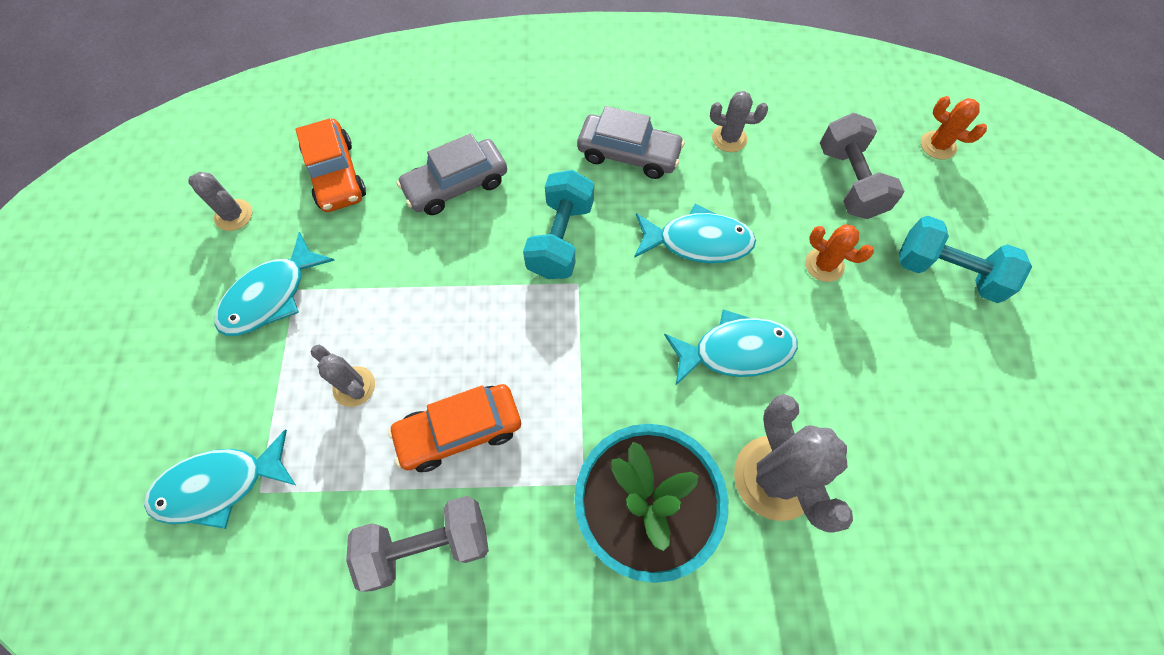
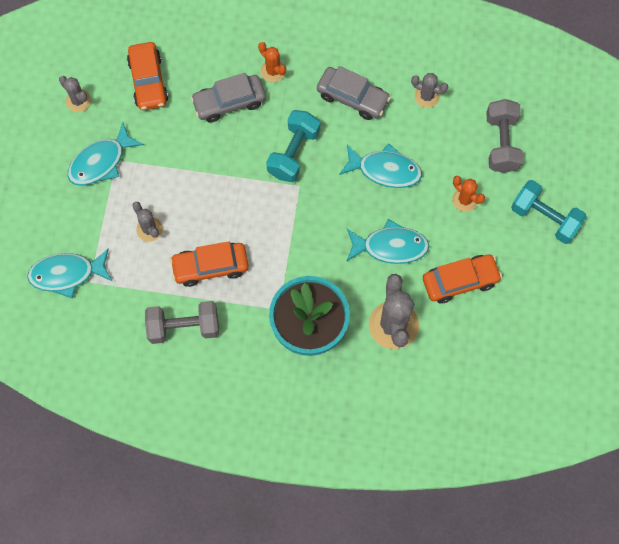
camera: 10 degrees right, 5 degrees up
(856, 386) = (460, 281): none -> orange car
(938, 145) = (574, 125): orange cactus -> orange cactus (273, 71)

